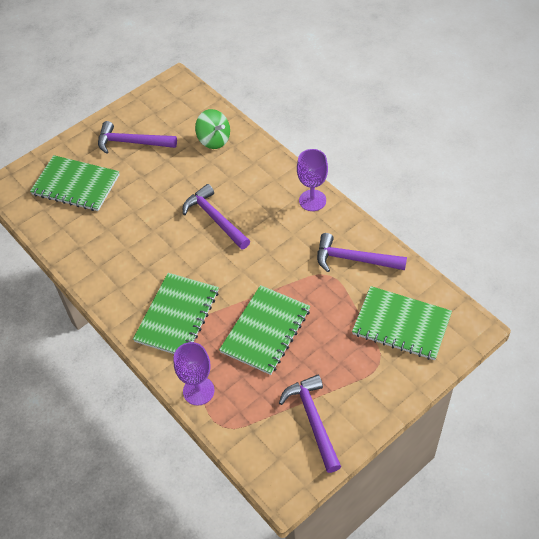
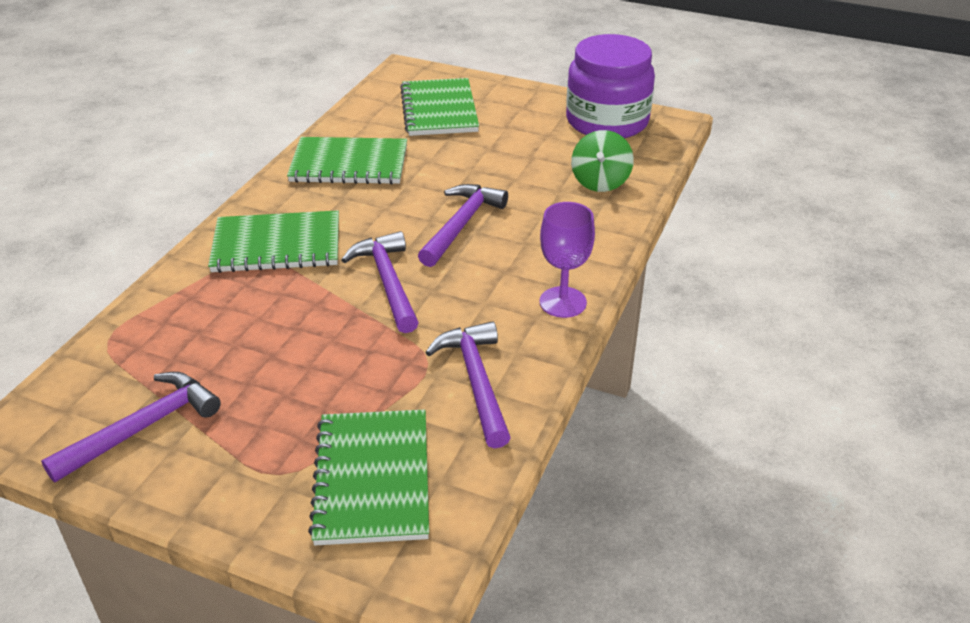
camera: 60 degrees right, 15 degrees down
(132, 142) = (538, 124): purple hammer -> purple hammer (387, 282)
(153, 110) = (607, 121): none -> purple jar
(198, 391) = (160, 300): purple goblet -> none
(265, 331) = (288, 330): green notebook -> green notebook (349, 164)

